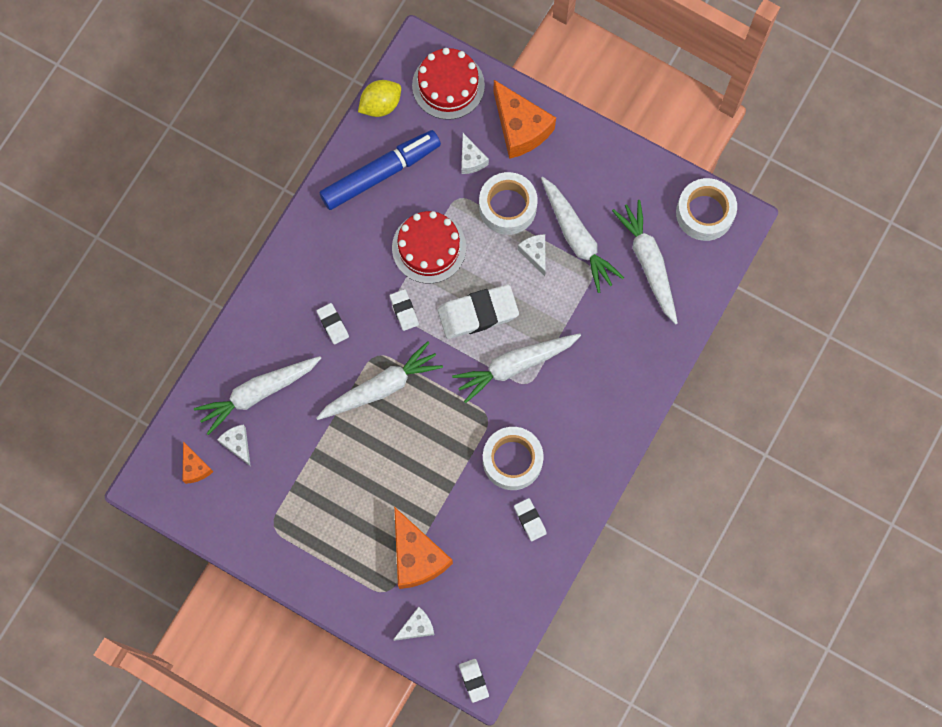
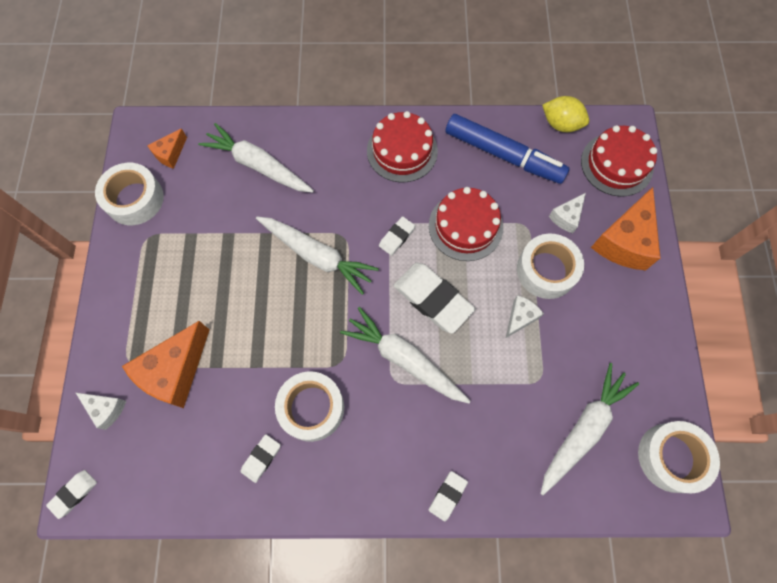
camera: 60 degrees right, 5 degrees down
(225, 521) = (134, 199): none -> white tape
(238, 444) = (206, 174): white cheese -> none
(322, 258) = (402, 151): none -> red cake
(333, 324) = (350, 189): white eraser -> white eraser (447, 496)
(577, 238) = (560, 347): white carrot -> none

